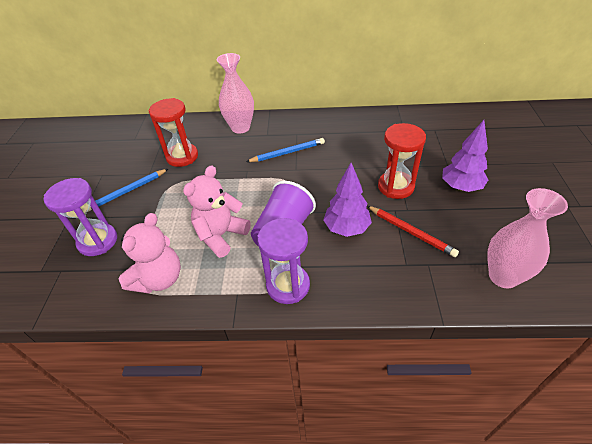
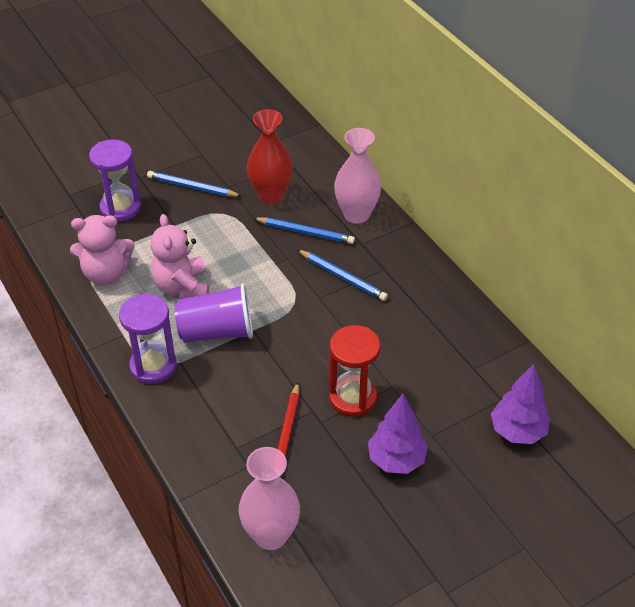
camera: 55 degrees right, 0 degrees up
(182, 157) = (271, 196): red hourglass -> red vase
(221, 235) = (182, 287): pink teddy bear -> pink teddy bear turned 105 degrees counterclockwise
(232, 154) = (305, 232): none -> blue pencil
(346, 228) = (255, 379): purple tree -> purple tree (517, 431)

